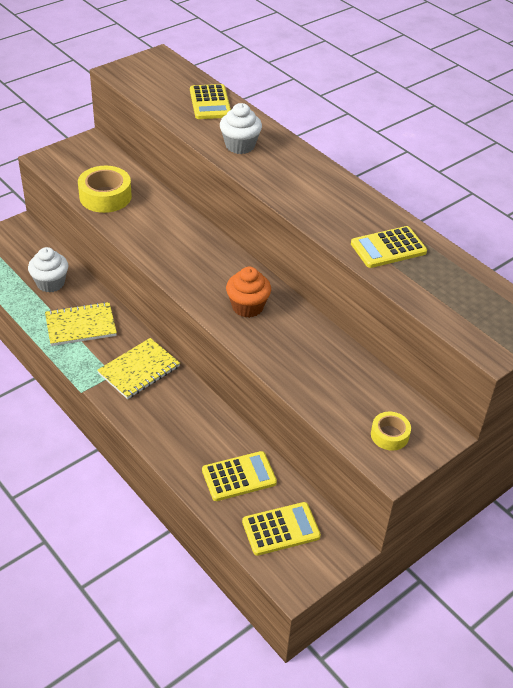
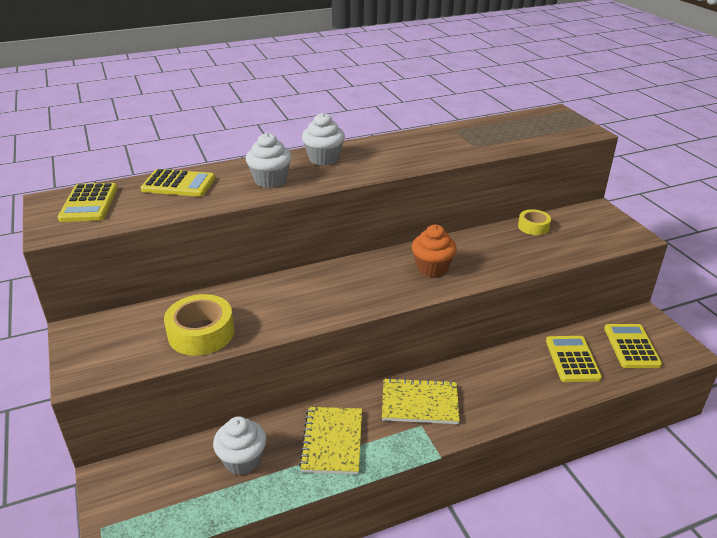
camera: 70 degrees left, 10 degrees down
(139, 370) = (420, 403): yellow notebook -> yellow notebook turned 60 degrees counterclockwise
(299, 166) = (324, 159): none -> white cupcake
(388, 248) = (460, 143): yellow calculator -> yellow calculator (89, 203)
(389, 435) = (600, 230): yellow tape -> yellow tape (533, 227)

